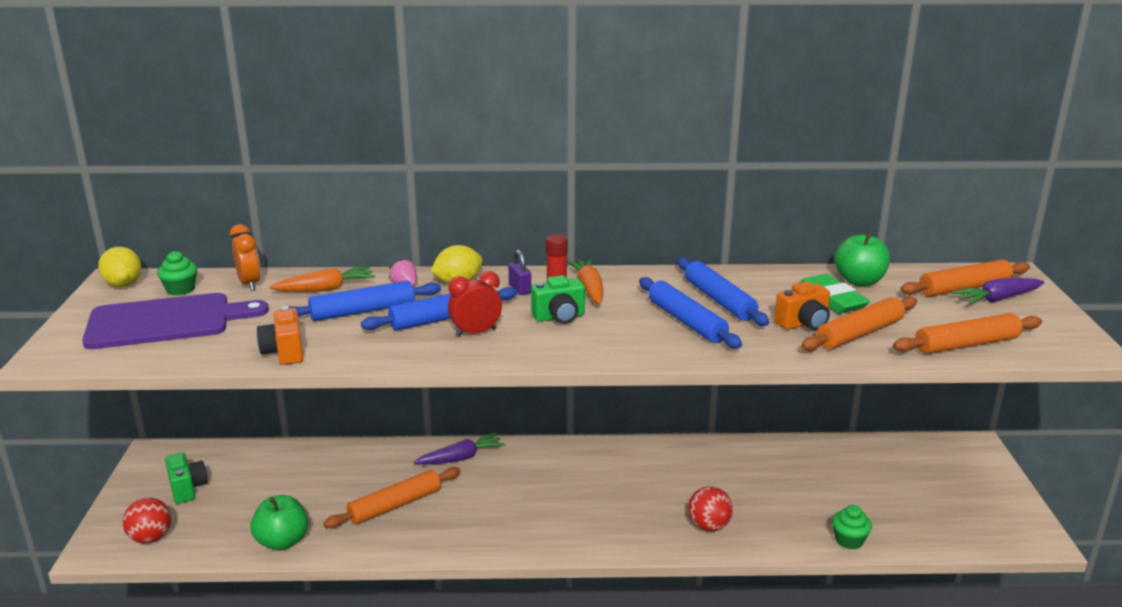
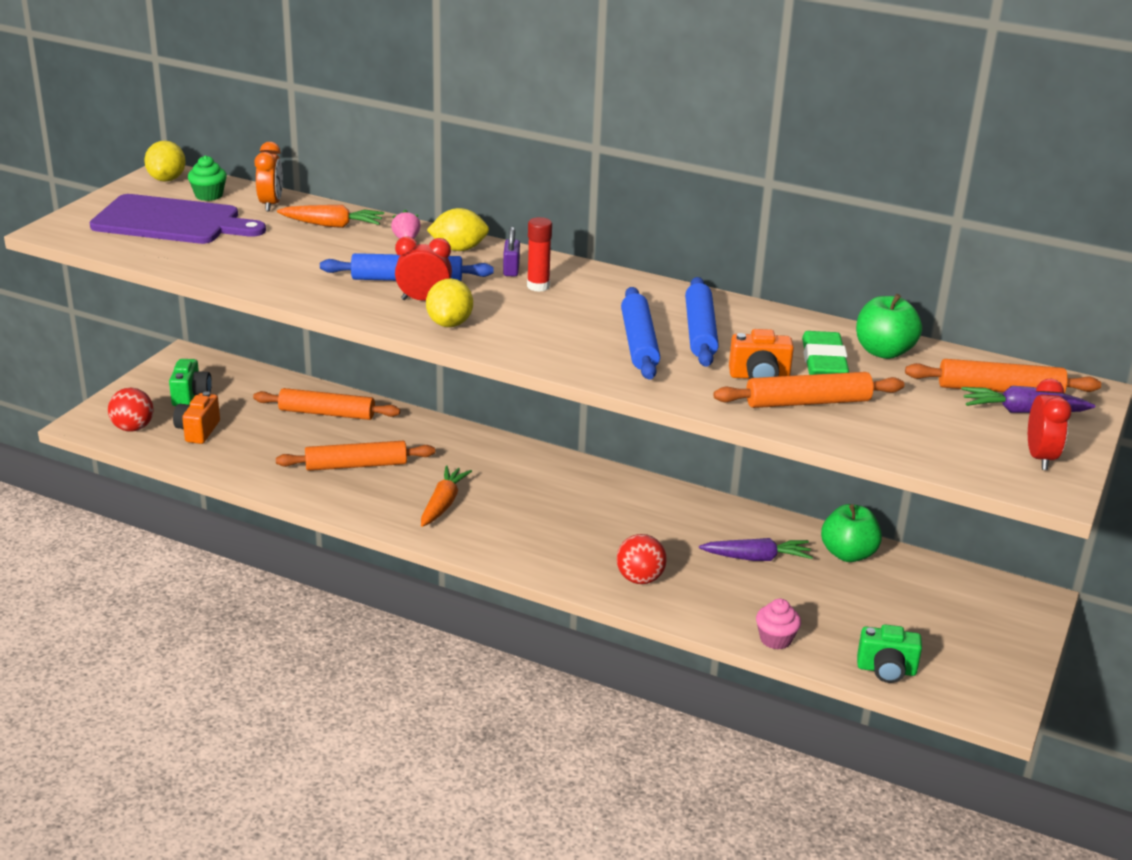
camera: 25 degrees right, 5 degrees up
(282, 542) = (235, 465): green apple -> green apple (848, 554)
(284, 352) = (241, 274): orange camera -> orange camera (198, 431)
(363, 311) = (344, 254): blue rolling pin -> none
(461, 458) = (452, 442): purple carrot -> purple carrot (756, 558)
(520, 347) = (449, 323): none -> yellow lemon
(559, 317) = (518, 306): green camera -> green camera (886, 670)
(589, 288) = (580, 286): orange carrot -> orange carrot (443, 504)
(849, 540) = (775, 639): green cupcake -> pink cupcake
(966, 344) = (913, 444): orange rolling pin -> orange rolling pin (327, 413)
(1052, 329) = (1040, 458): none -> red clock

